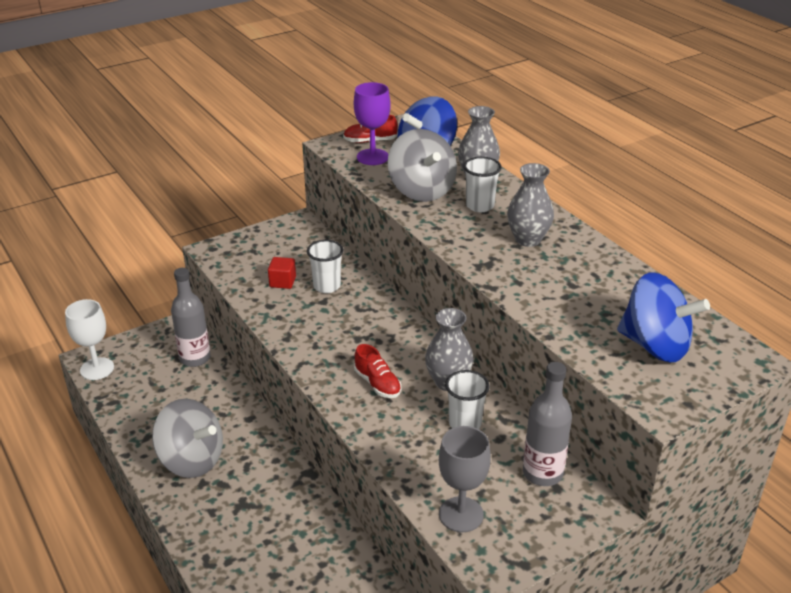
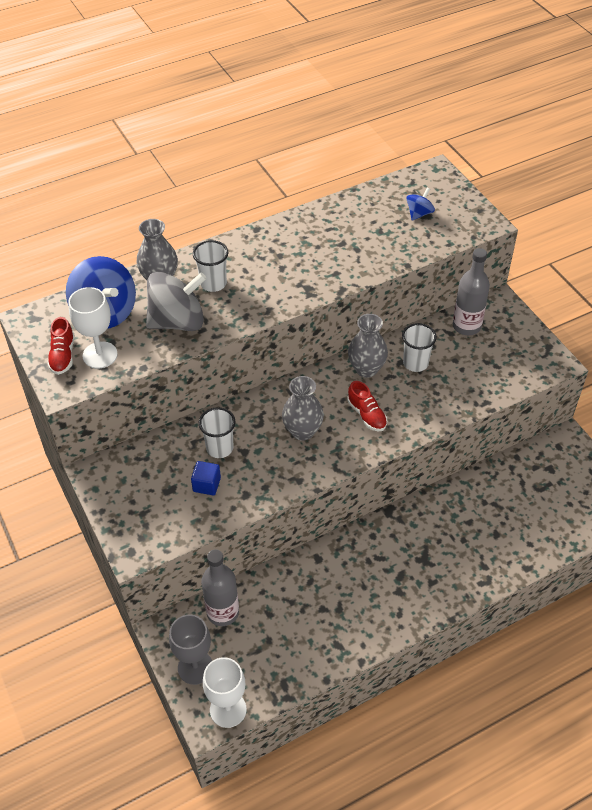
camera: 85 degrees left, 15 degrees up
(191, 460) = (370, 603): grey spinning top -> none
(282, 282) = (206, 484): red cube -> blue cube
(372, 157) = (100, 355): purple goblet -> white goblet
(377, 384) = (367, 415): red shoe -> red shoe turned 90 degrees clockwise
(461, 514) = (508, 374): grey goblet -> grey goblet (195, 667)
(528, 239) = (274, 259): grey vase -> grey vase (302, 431)
(655, 346) = (419, 213): blue spinning top -> blue spinning top, size x0.48

